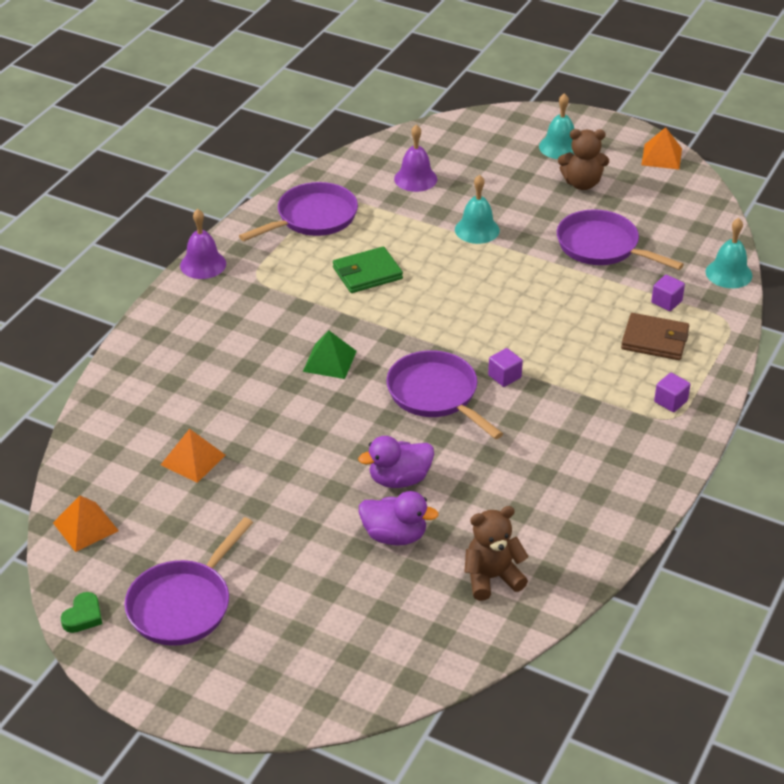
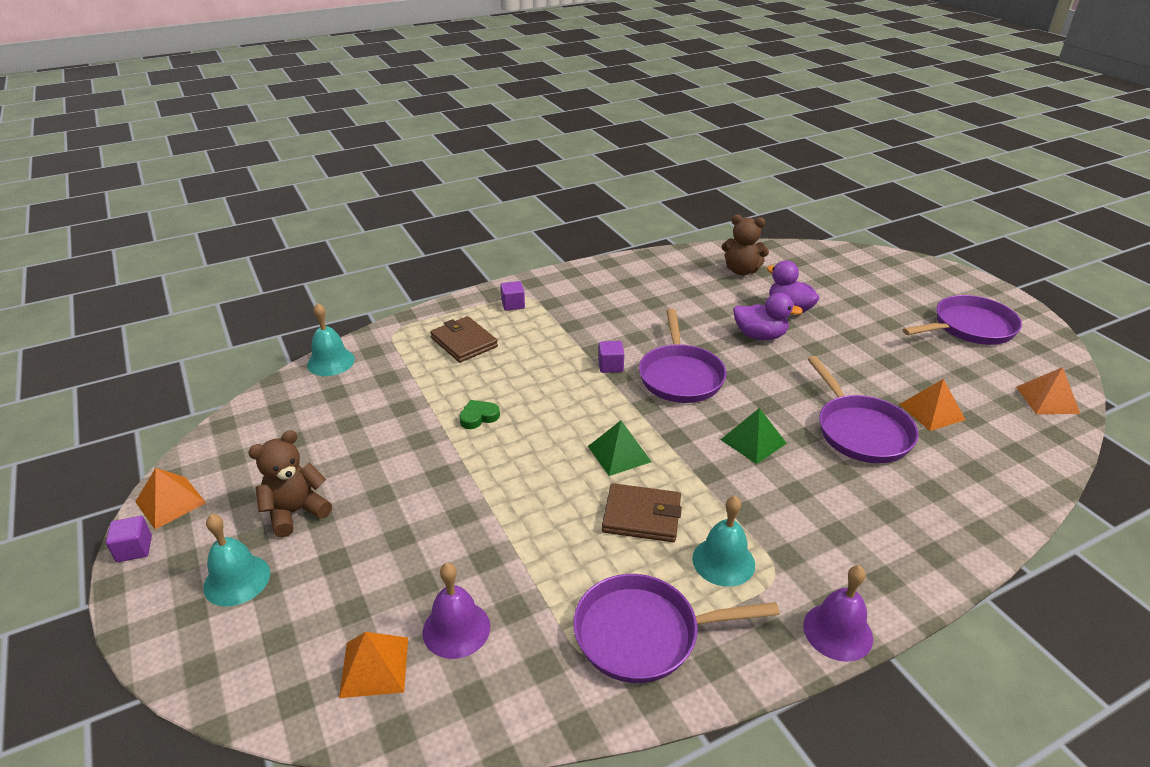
camera: 145 degrees left, 5 degrees down
(83, 616) = (1053, 347): green heart -> green heart (478, 417)
(367, 273) = (641, 516): green wallet -> brown wallet
(421, 306) = (619, 454): none -> green pyramid
(437, 151) = (374, 666): none -> orange pyramid
(477, 230) = (473, 511): turquoise bell -> turquoise bell (723, 561)
(582, 183) = (295, 512): brown teddy bear -> brown teddy bear turned 75 degrees counterclockwise
(602, 247) = (386, 432): purple pan -> purple pan (860, 431)
(666, 302) = (412, 363): purple cube -> purple cube (134, 549)

